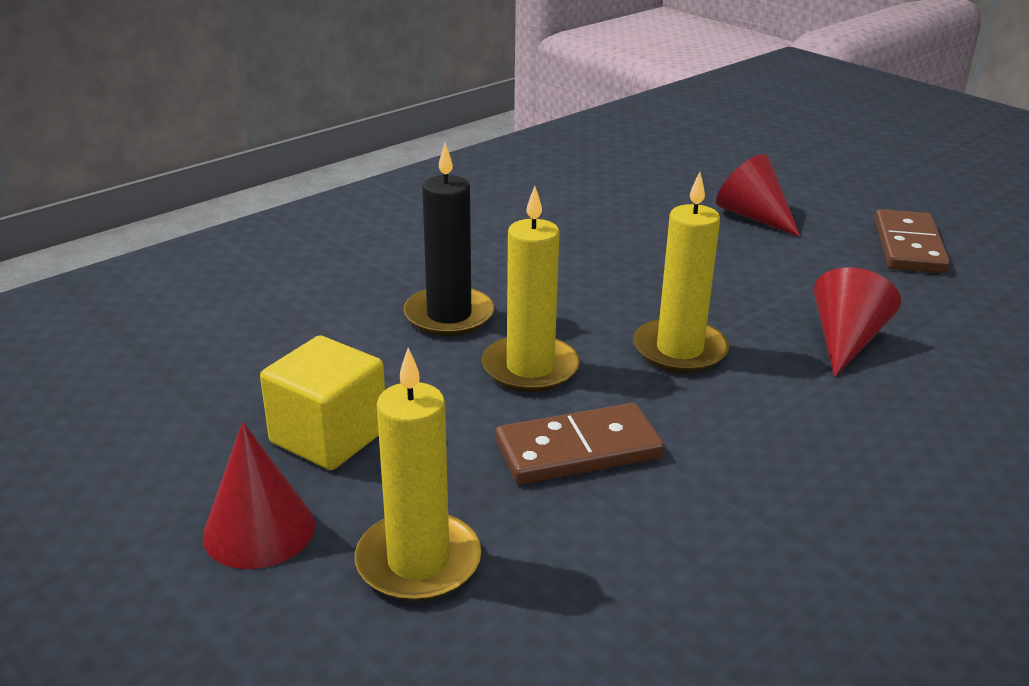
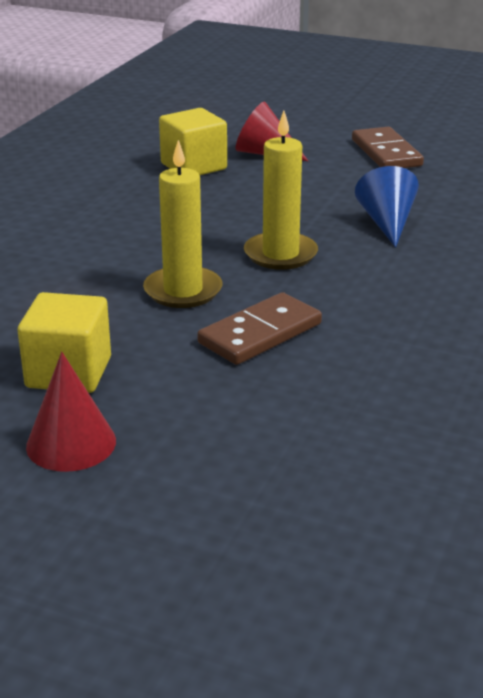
camera: 25 degrees left, 0 degrees up
(418, 562) = (206, 429): yellow candle -> none
(449, 315) = (90, 270): black candle -> none
(658, 216) = (193, 166): none -> yellow cube
(846, 341) = (387, 223): red cone -> blue cone

